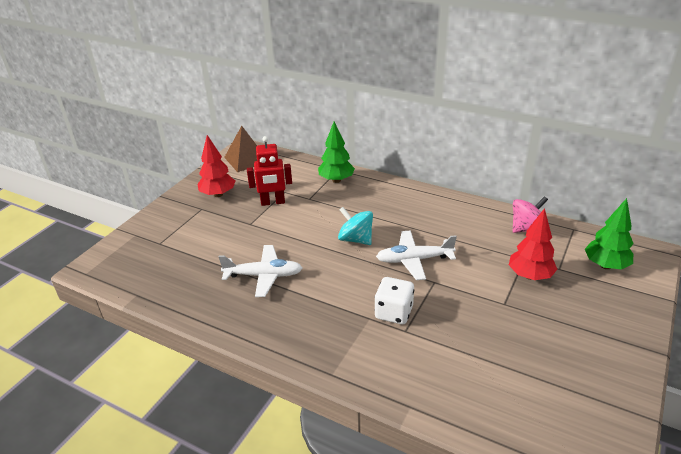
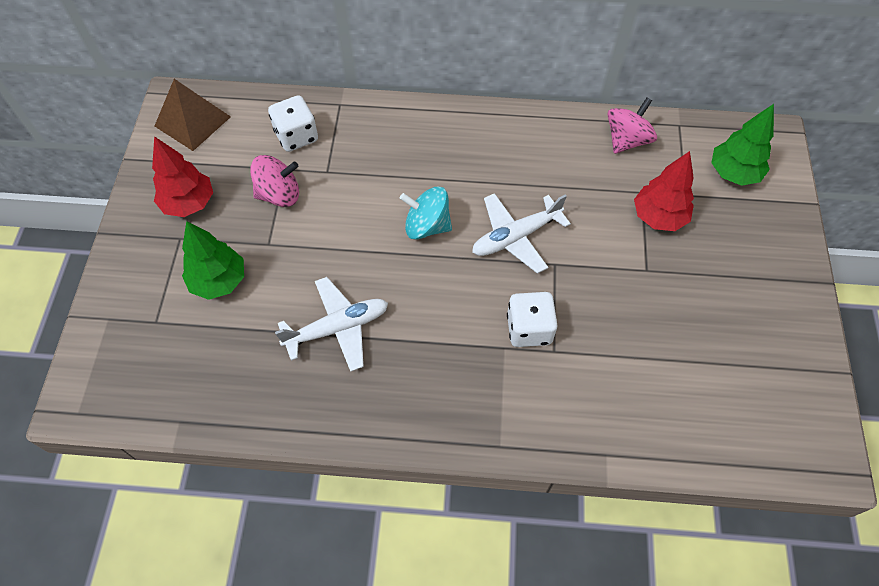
camera: 25 degrees left, 25 degrees up
(273, 202) = (279, 194): red robot -> pink spinning top
(301, 178) = (296, 136): none -> white dice
(336, 180) = (348, 125): green tree -> green tree (219, 281)

